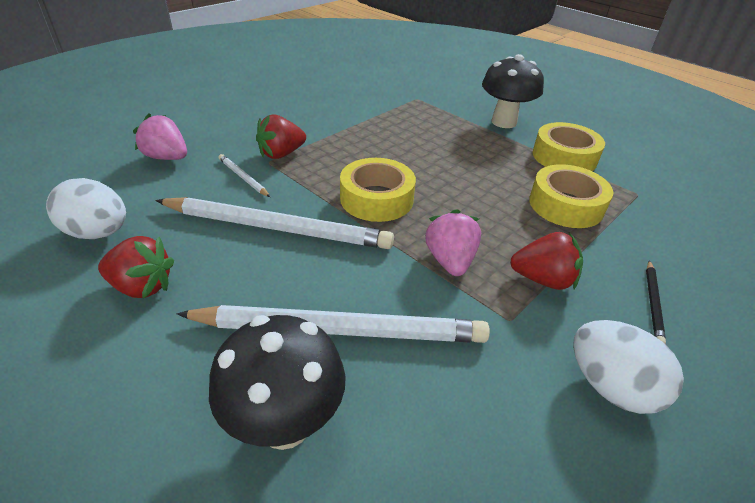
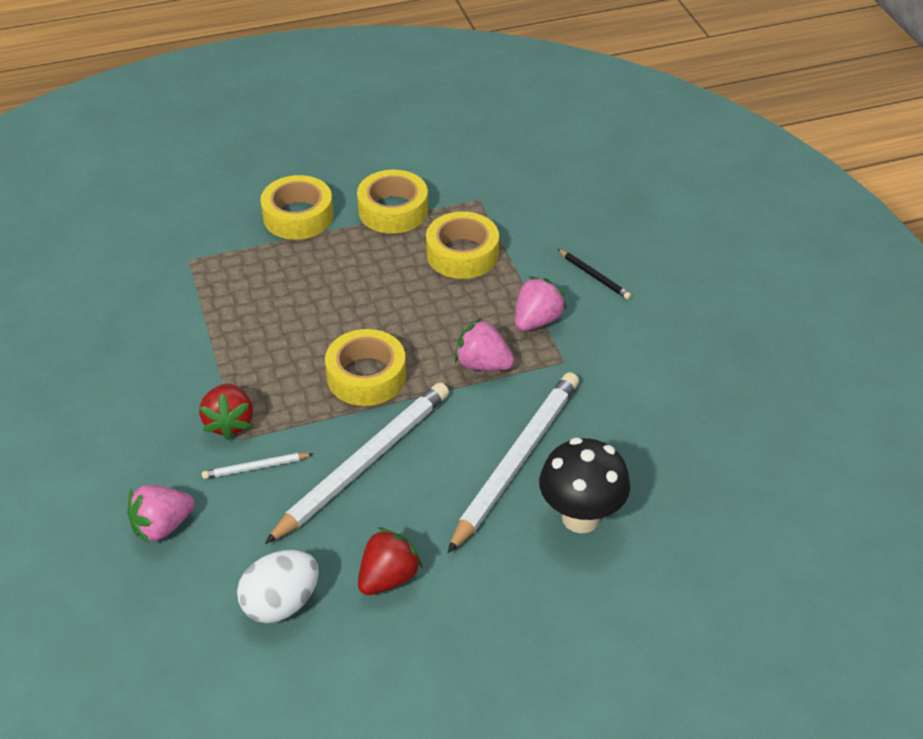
camera: 60 degrees left, 5 degrees up
(504, 122) = (298, 216): black mushroom -> yellow tape
(543, 279) = (537, 320): red strawberry -> pink strawberry
(610, 387) = (643, 343): white egg -> none

